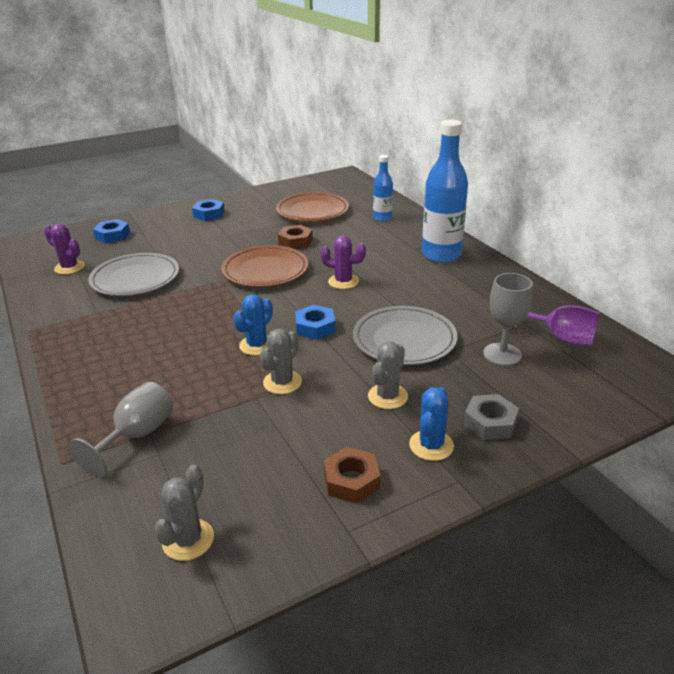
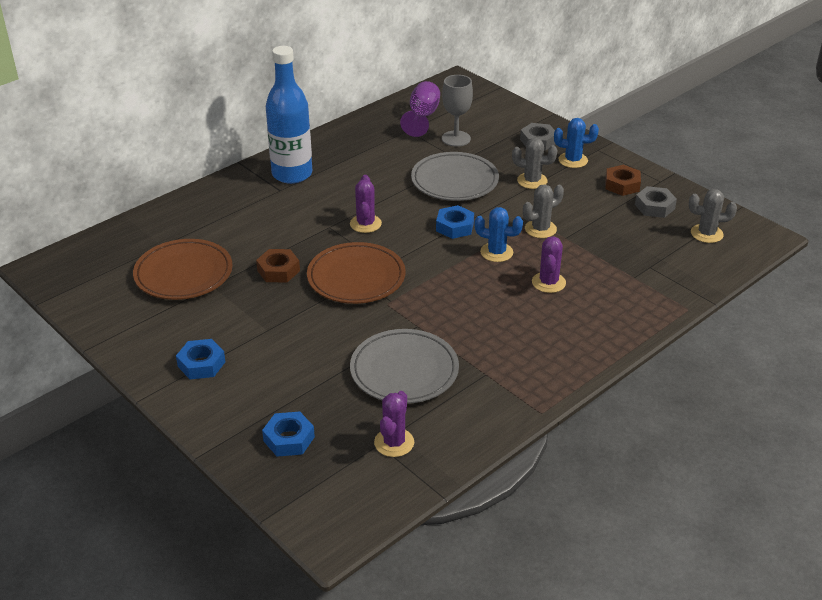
camera: 105 degrees left, 5 degrees up
(137, 436) = (639, 282): grey goblet -> none
(186, 368) = (548, 282): none -> purple cactus
(282, 382) = (540, 229): grey cactus -> grey cactus turned 45 degrees counterclockwise
(282, 500) = (654, 207): none -> grey nut
(382, 218) = (201, 218): blue bottle -> none

